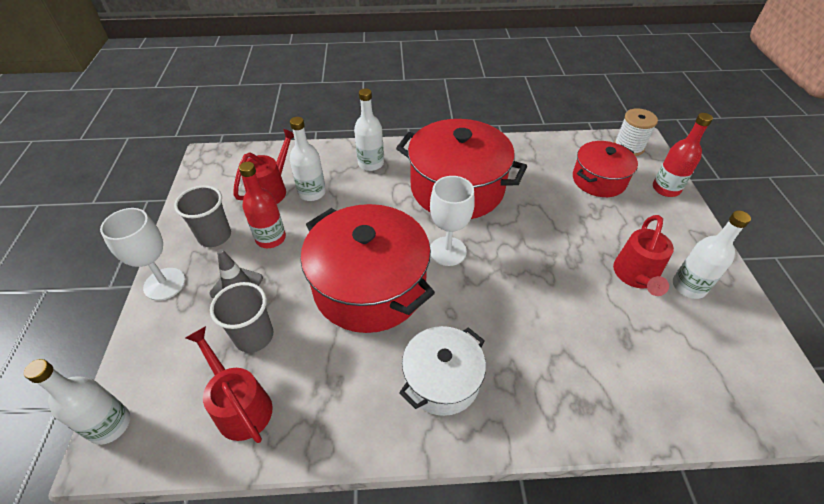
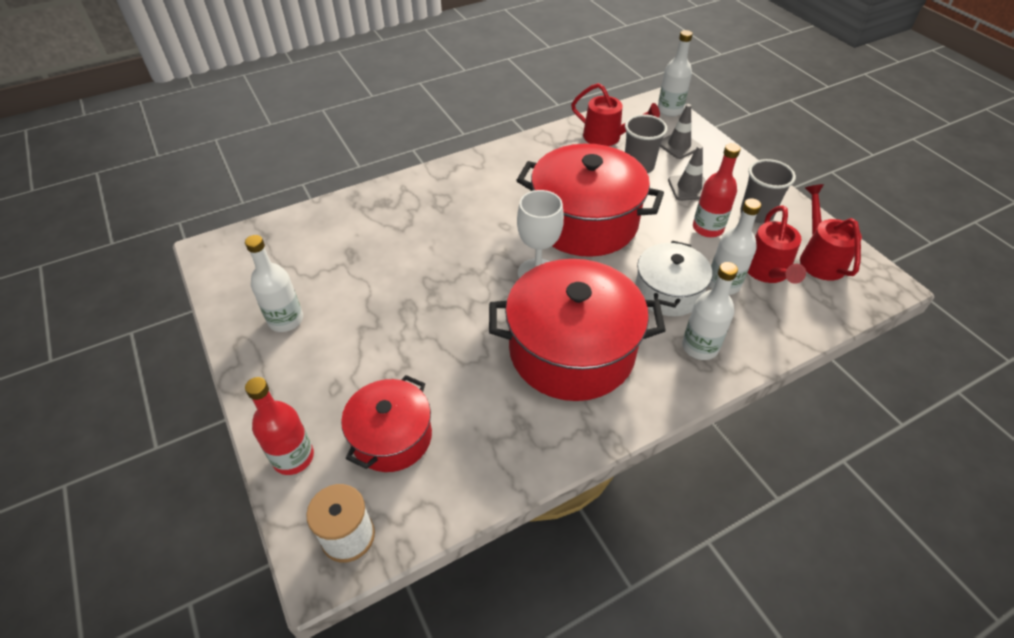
camera: 155 degrees right, 0 degrees up
(164, 284) = (743, 171): white goblet -> none
(178, 350) = (679, 145): none -> grey traffic cone
(441, 380) = (488, 185): white pot -> white pot (668, 292)
(636, 276) = (340, 312): red watering can -> red watering can (819, 258)

